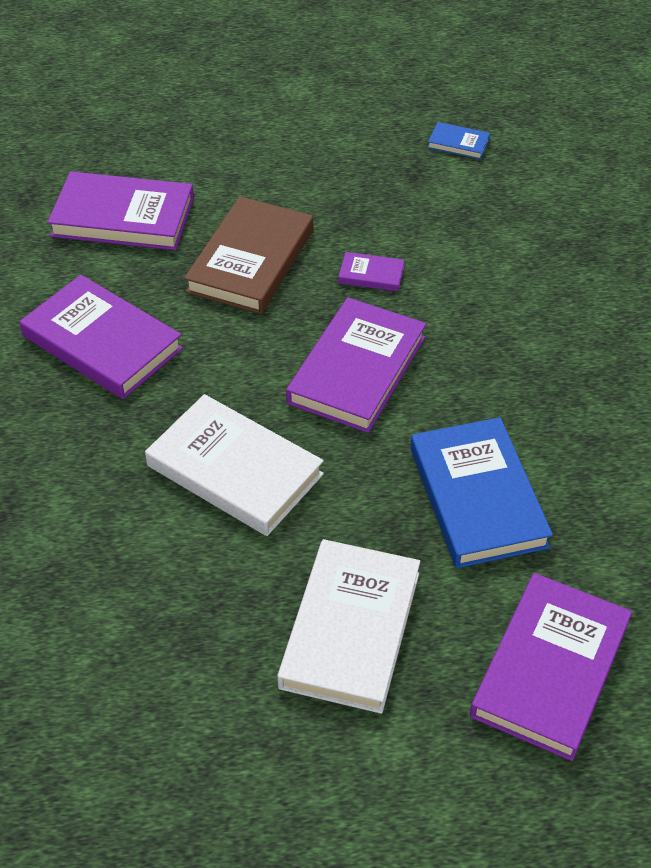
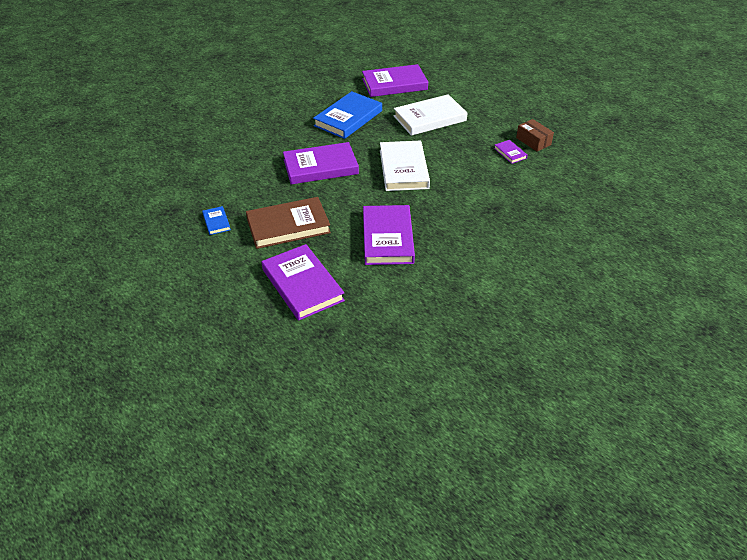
camera: 130 degrees left, 5 degrees down
(87, 749) = (533, 141): none -> brown box
(371, 274) = (260, 189): purple book -> purple book (510, 153)
(458, 143) = (133, 208): blue book -> blue book (216, 222)

